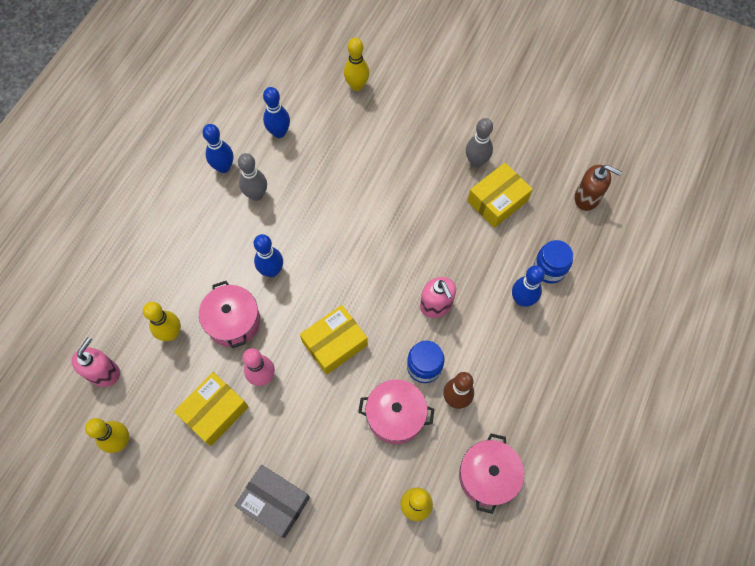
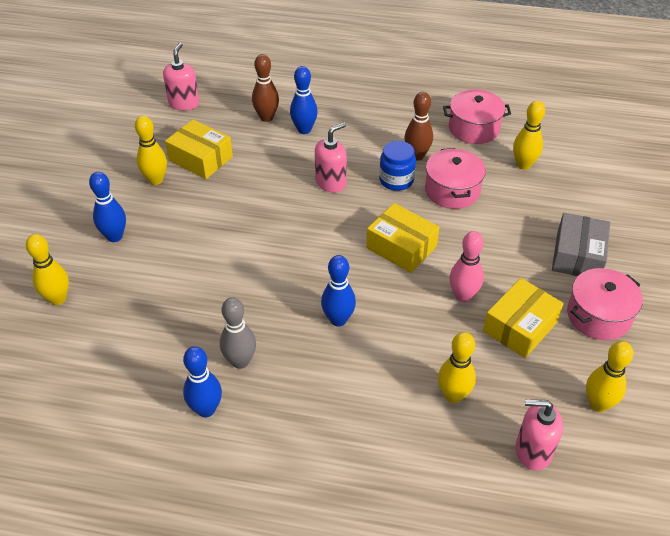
camera: 105 degrees left, 20 degrees down
(214, 412) = (520, 327): yellow box -> yellow box turned 75 degrees counterclockwise
(233, 321) = (413, 339): pink pot -> pink pot (598, 316)
(279, 132) = (141, 362): blue bowling pin -> blue bowling pin (115, 236)
(476, 162) = (155, 180): grey bowling pin -> yellow bowling pin
(549, 269) = (266, 117): blue jar -> brown bowling pin
(587, 198) = (184, 103): brown soap dispenser -> pink soap dispenser

